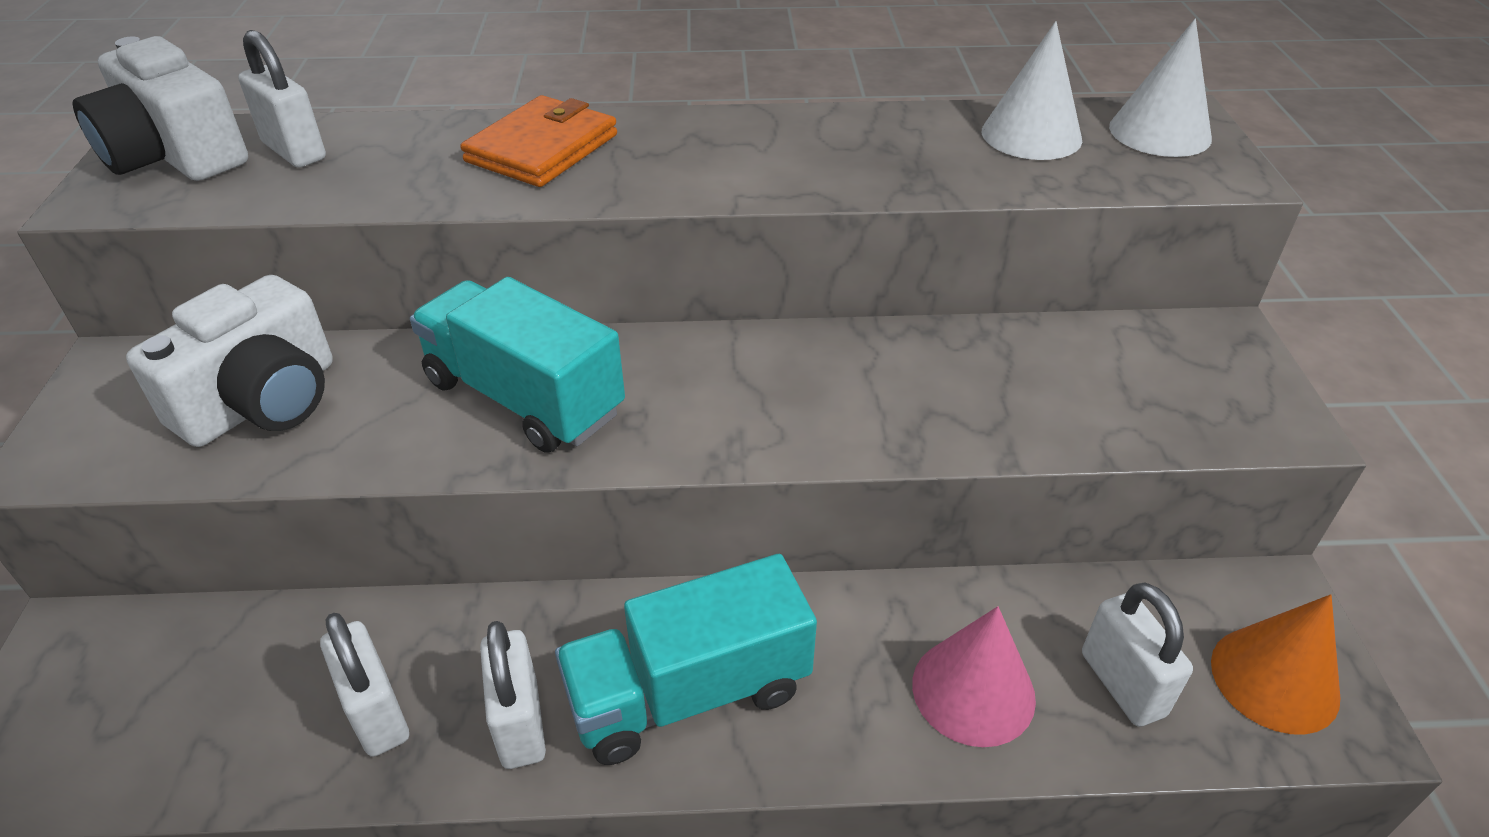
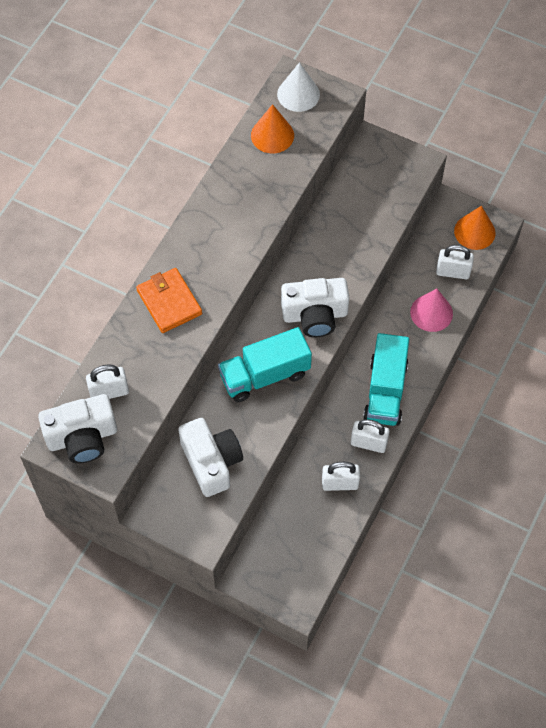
camera: 60 degrees left, 20 degrees up
(729, 414) = (315, 315): none -> white camera
(1031, 135) = (272, 135): white cone -> orange cone

